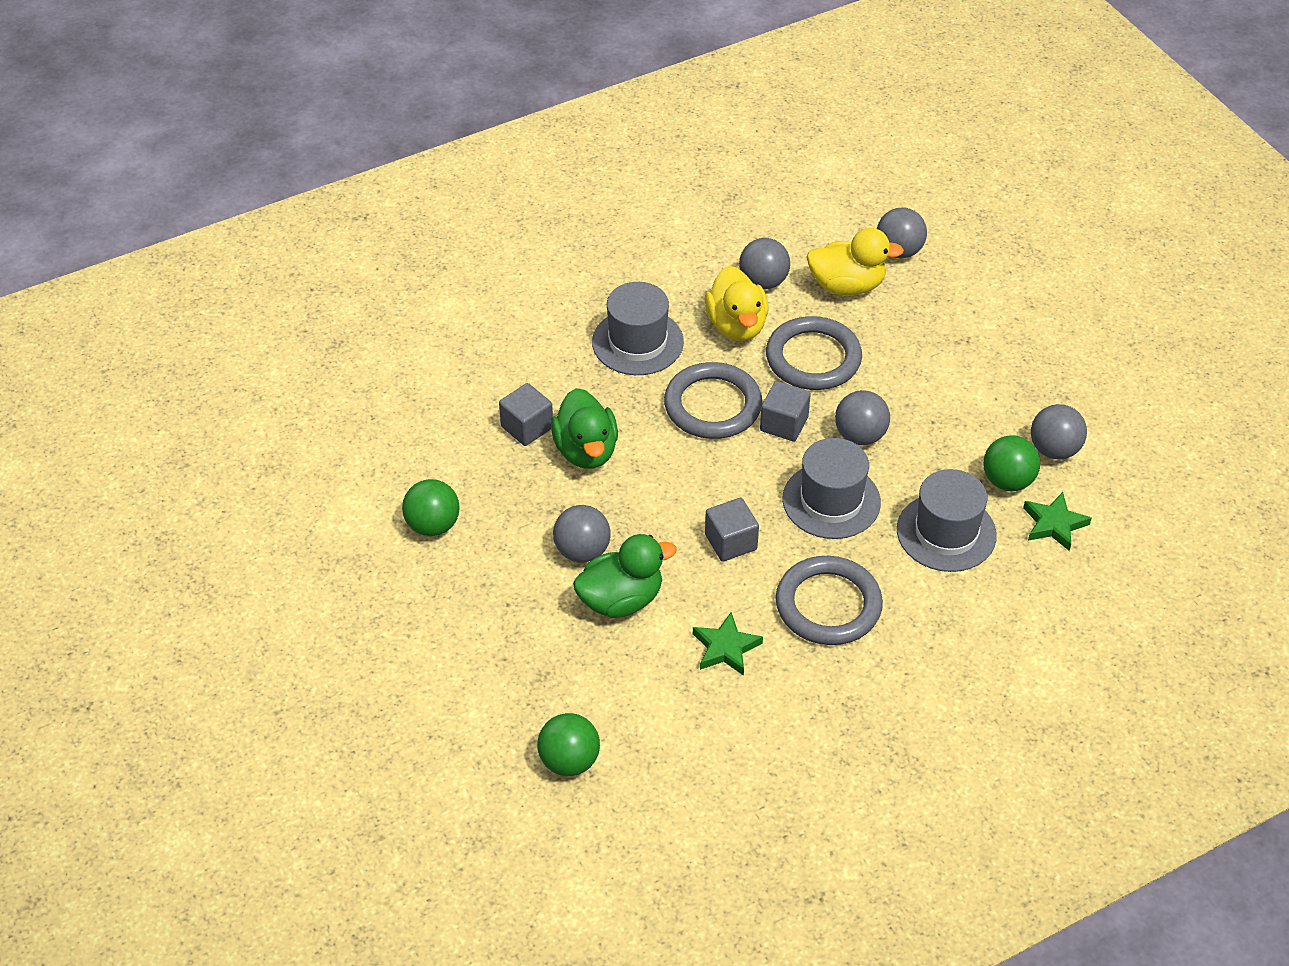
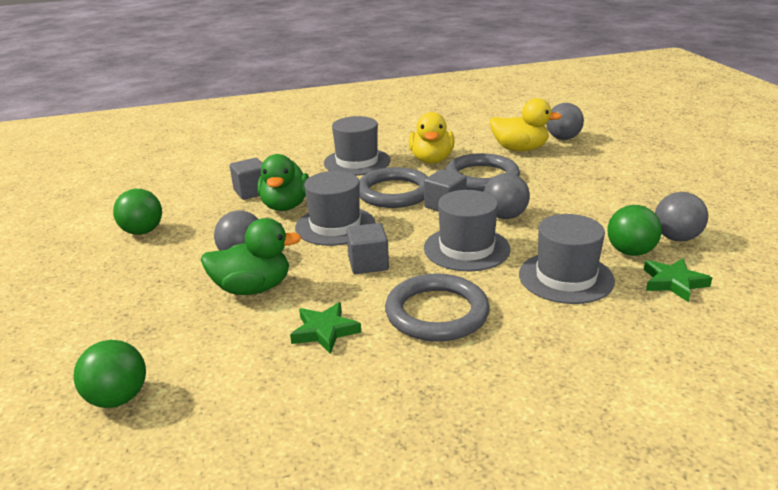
camera: 15 degrees right, 20 degrees down
(665, 481) = (335, 226): none -> grey hat
(763, 282) = (460, 144): grey ball -> none

